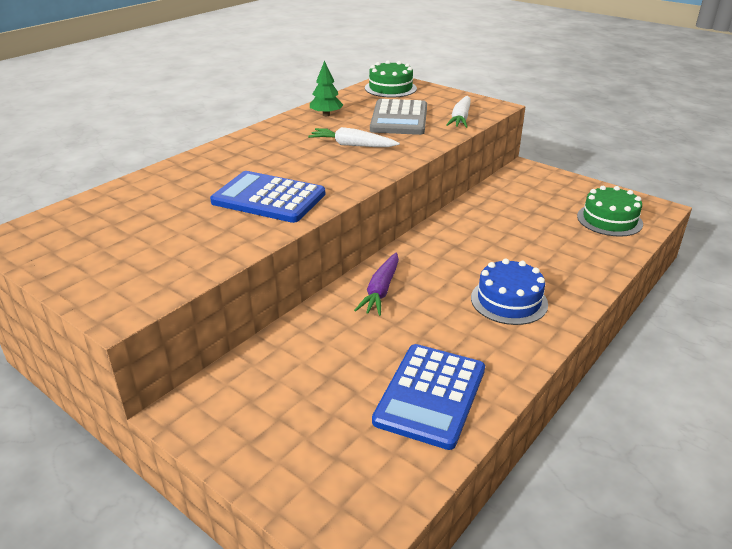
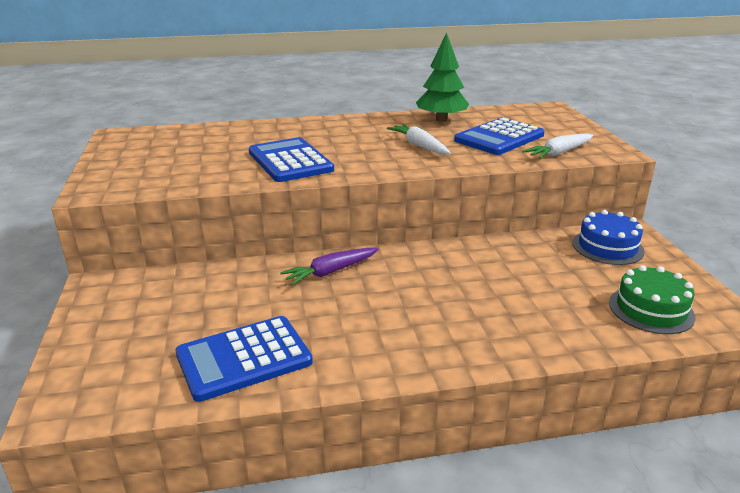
camera: 40 degrees right, 5 degrees down
(326, 115) = (441, 119): green tree -> green tree, size x1.58
(390, 88) = (538, 114): green cake -> none
(399, 118) = (499, 138): grey calculator -> blue calculator
(509, 301) = (420, 327): blue cake -> blue cake (607, 247)

